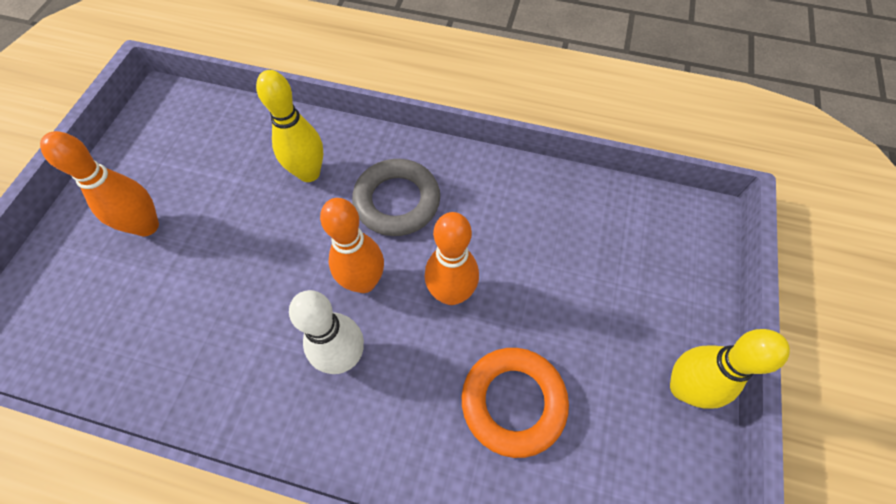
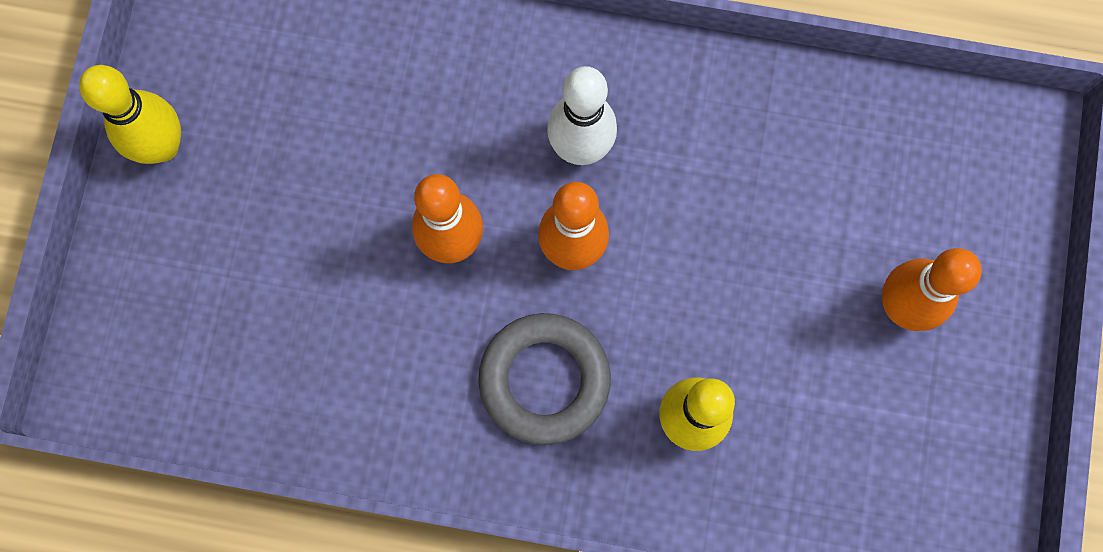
camera: 175 degrees right, 15 degrees up
(513, 402) = (369, 113): orange ring -> none

